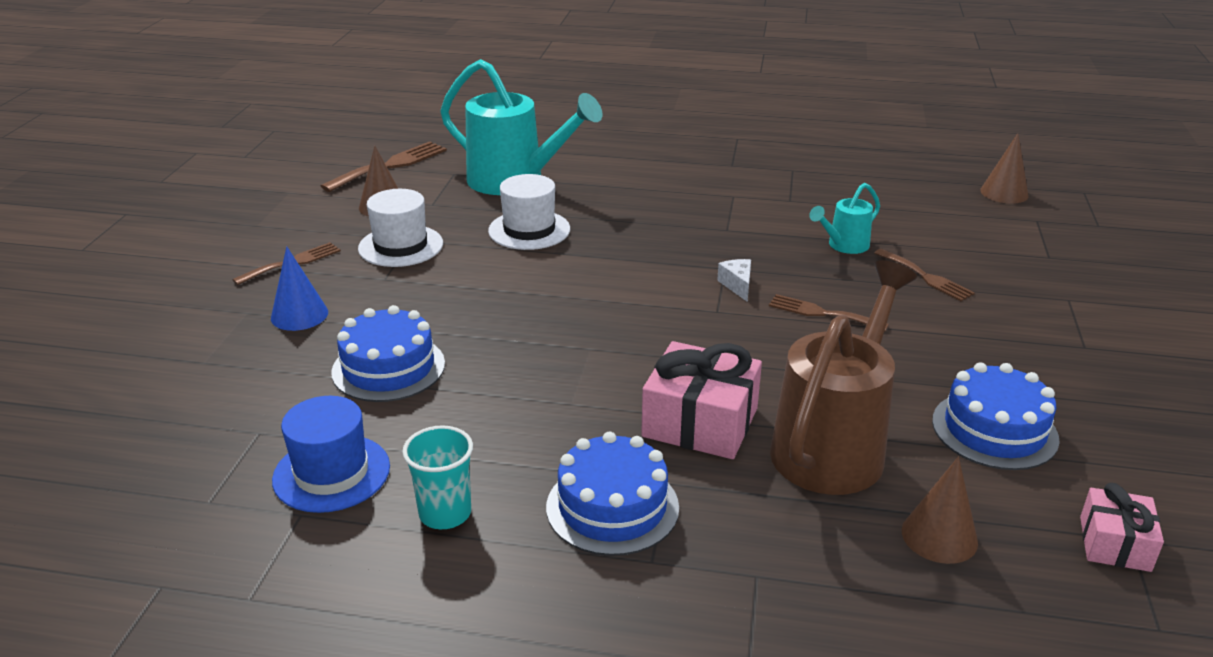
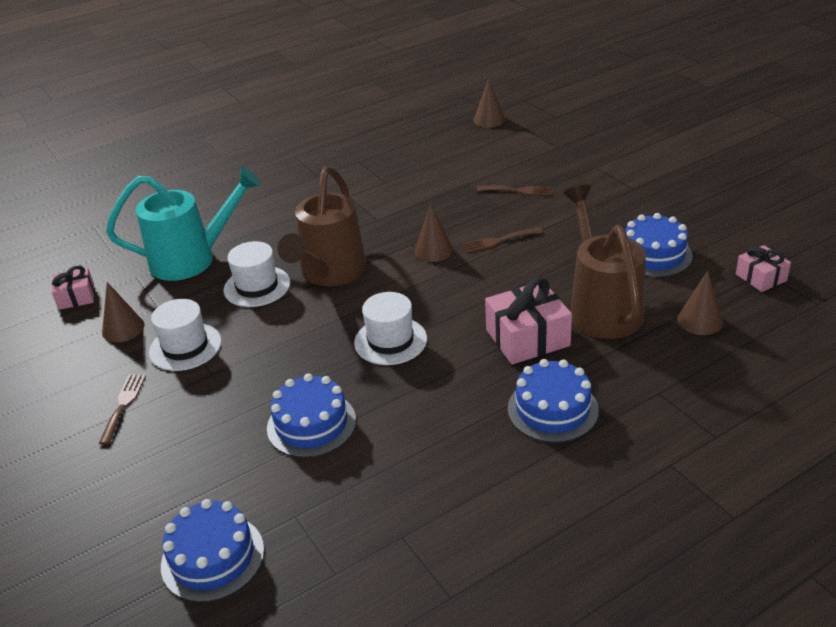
camera: 40 degrees left, 5 degrees up
(159, 418) = (212, 557): none -> blue cake
(299, 315) = (192, 433): blue cone -> none
(331, 473) = (381, 503): blue hat -> none
(390, 165) = (76, 297): brown fork -> pink gift
(445, 513) = (478, 475): turquoise cup -> none
(564, 342) = (390, 341): none -> white hat
(606, 253) = (329, 273): none -> brown watering can
(737, 285) = (433, 250): white cheese -> brown cone
(844, 246) = (454, 195): turquoise watering can -> none

